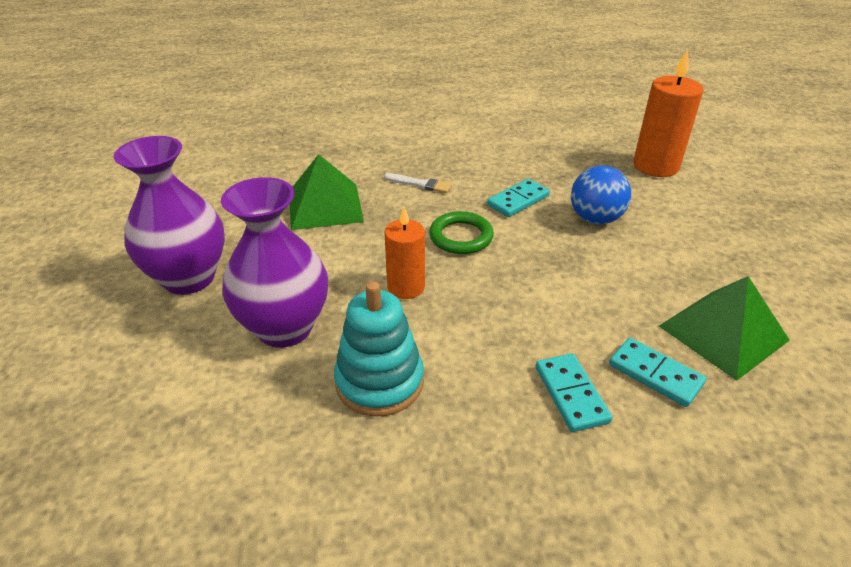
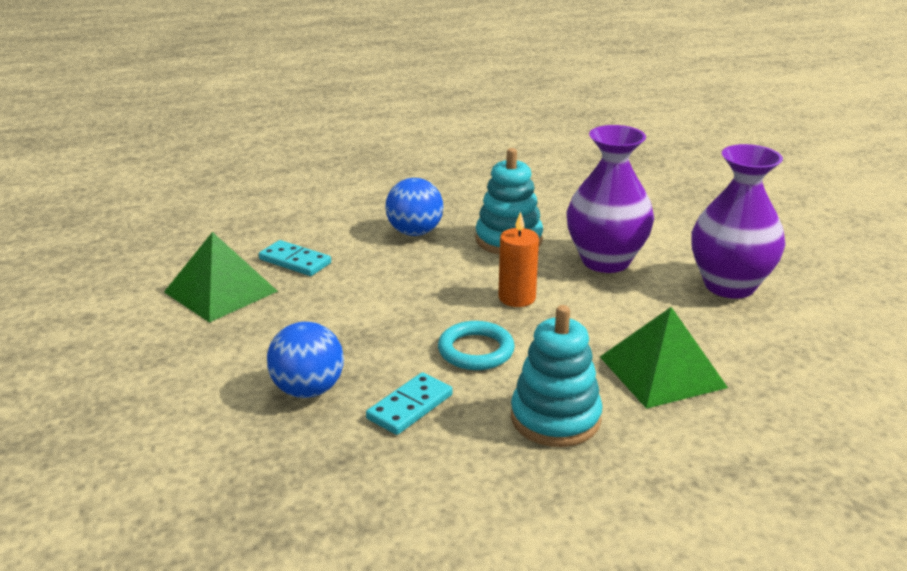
camera: 170 degrees right, 10 degrees down
(420, 184) = (555, 418): white brush -> turquoise stacking toy
(461, 237) = (476, 350): green ring -> turquoise ring
(502, 416) = (415, 232): none -> blue ball
(571, 394) = (364, 246): turquoise domino -> none
(655, 166) = (177, 499): orange candle -> none

